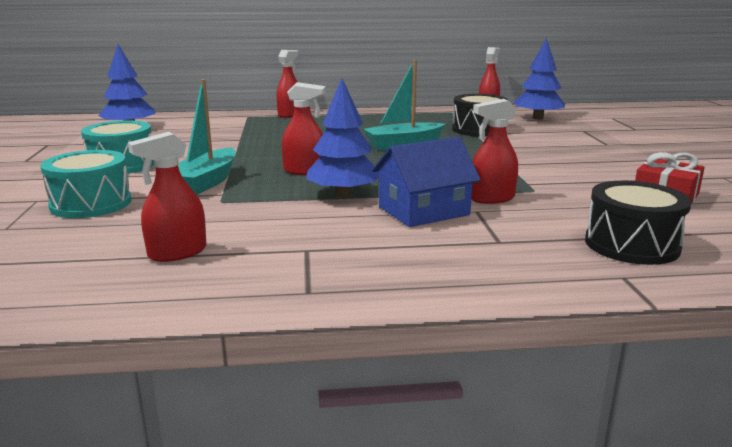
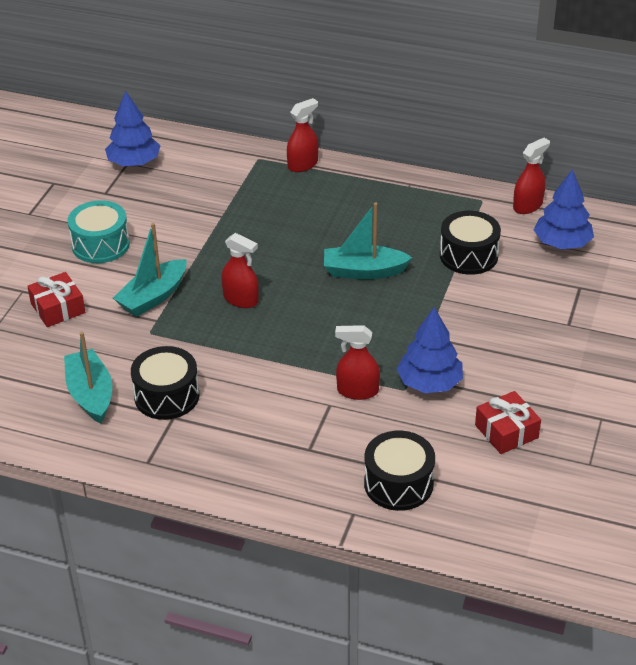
camera: 25 degrees right, 20 degrees up
(91, 204) = (58, 308): turquoise drum -> red gift
(177, 253) = (90, 394): red spray bottle -> turquoise boat
(283, 236) = (167, 396): none -> black drum
(343, 194) = (246, 349): blue tree -> blue tree (429, 383)
(423, 211) = (289, 393): blue house -> none

